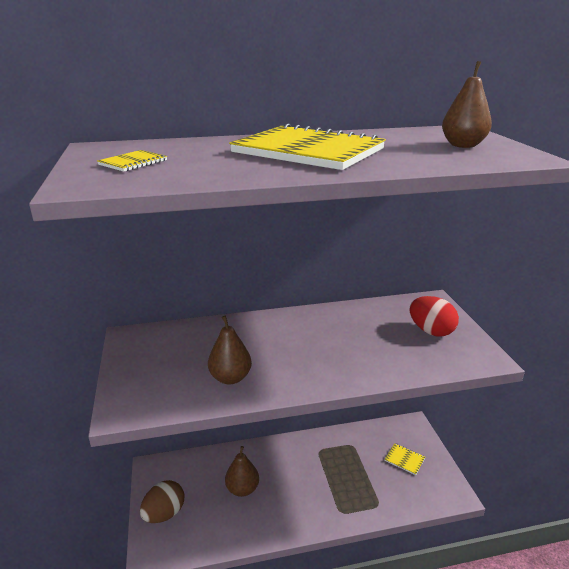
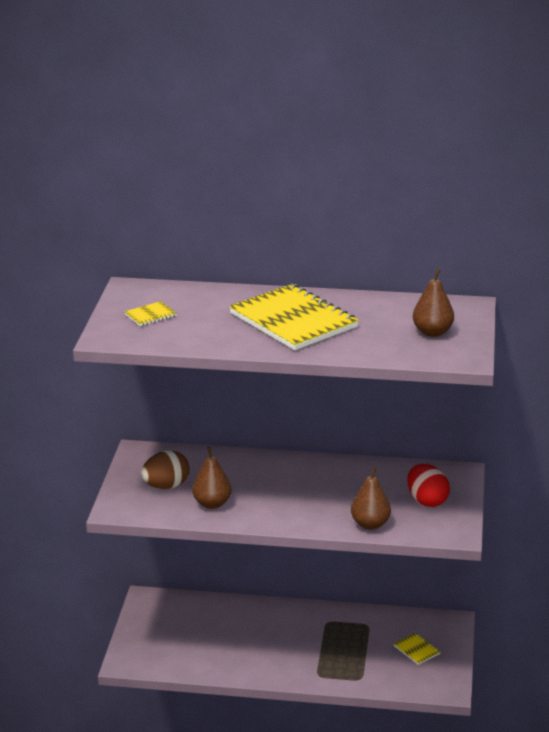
camera: 20 degrees right, 0 degrees up
(164, 513) = (146, 637): brown egg -> brown egg (166, 486)
(242, 489) = (229, 635): brown pear -> brown pear (370, 524)

